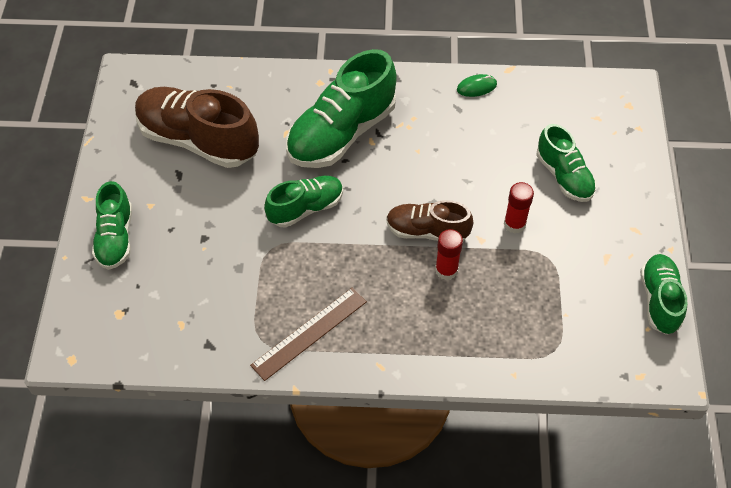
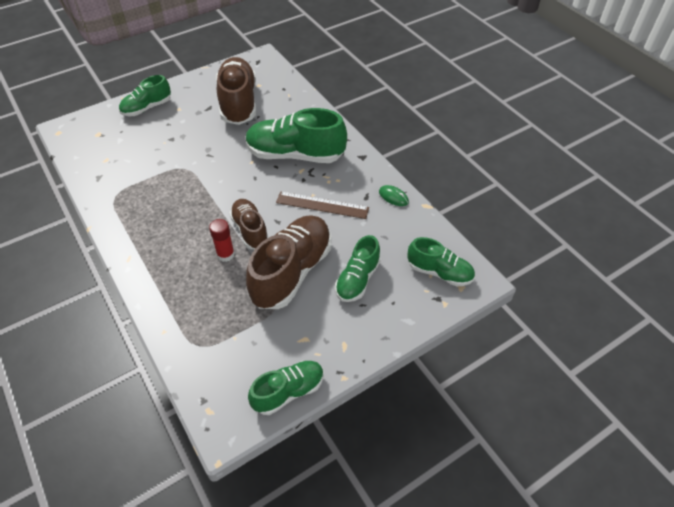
camera: 55 degrees right, 5 degrees down
(306, 208) = (224, 168): green shoe -> green shoe (439, 272)
(309, 333) = (133, 214): brown ruler -> brown ruler (322, 205)
(514, 224) = (292, 272): red glue stick -> brown shoe

